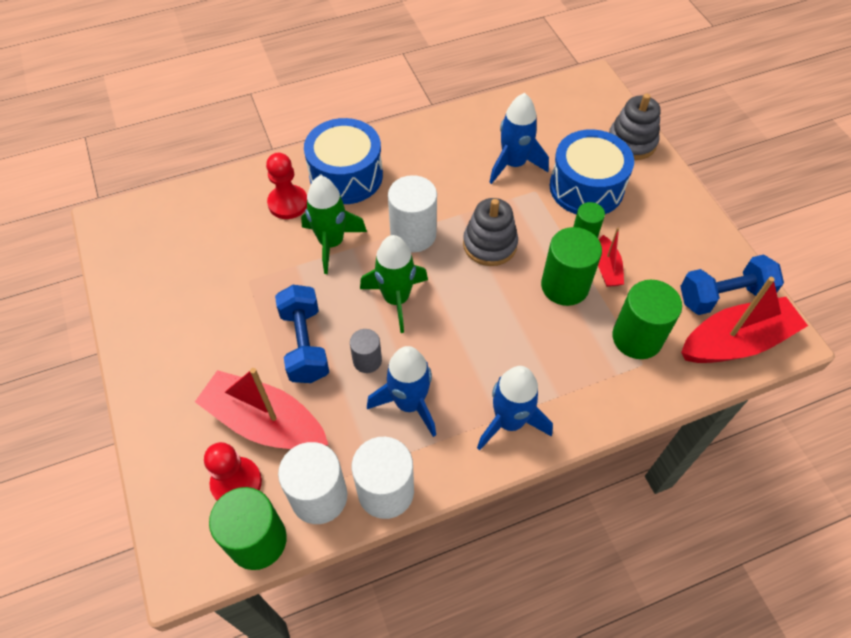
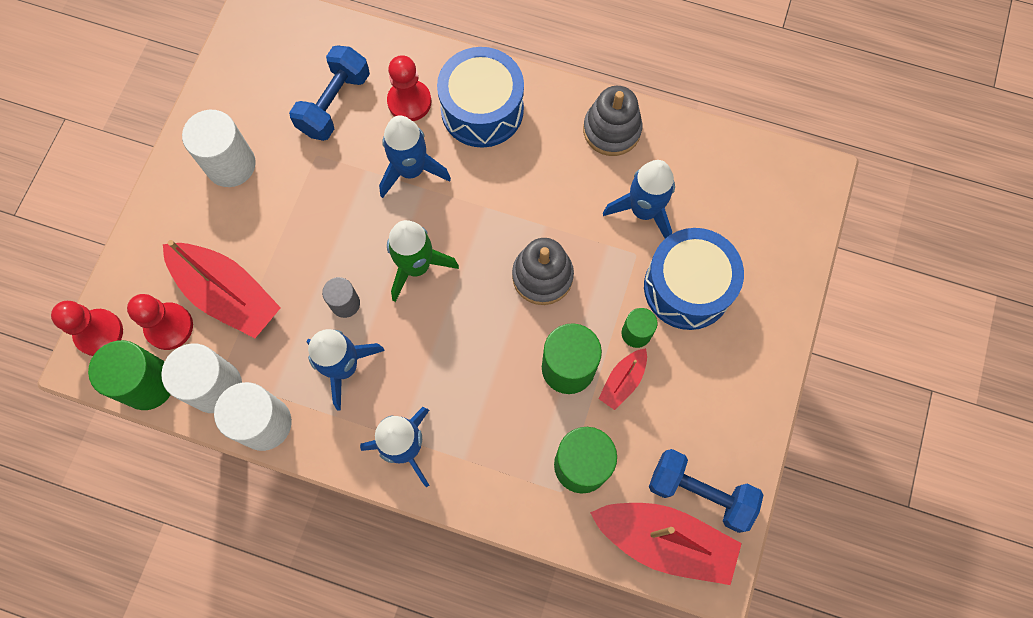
camera: 40 degrees right, 15 degrees up
(175, 535) = (99, 333): none -> red pawn
(265, 422) = (227, 294): red boat -> red boat turned 150 degrees clockwise
(305, 344) = (311, 250): blue dumbbell -> blue dumbbell (334, 104)
(331, 243) = (411, 170): green rocket -> blue rocket
(413, 234) = (486, 215): white cylinder -> white cylinder (231, 165)
(631, 142) = (783, 273): grey stacking toy -> grey stacking toy (611, 130)

